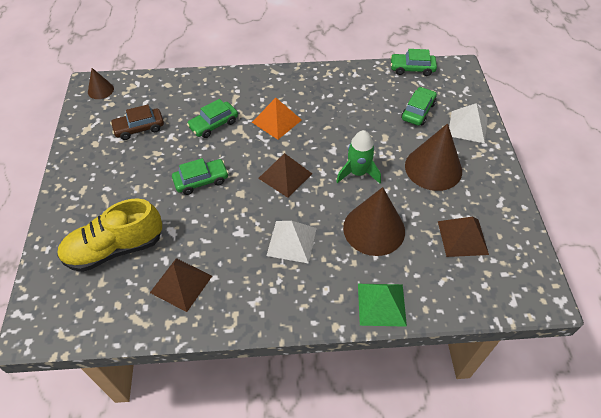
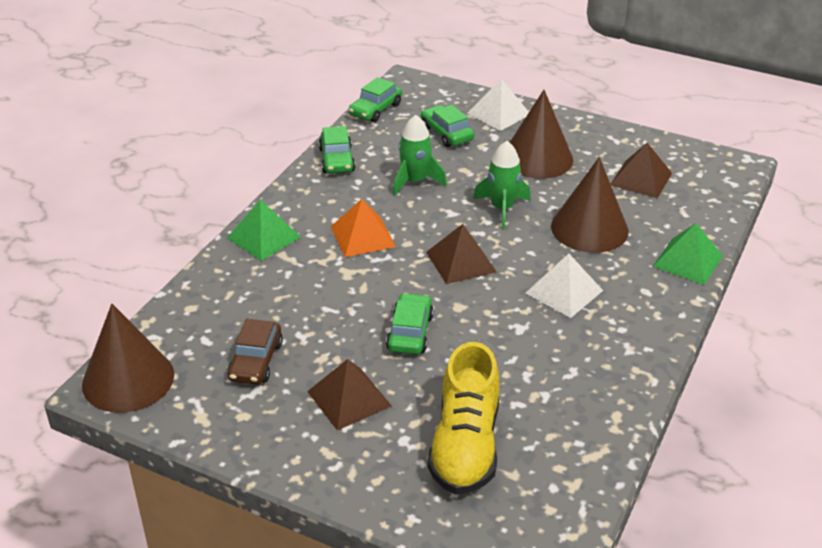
camera: 60 degrees left, 15 degrees down
(100, 90) = (128, 379): brown cone -> brown cone, size x1.97
(181, 284) = (565, 400): brown pyramid -> brown pyramid (349, 398)
(213, 124) = (317, 290): green car -> green car (337, 160)
(245, 82) = (263, 237): none -> green pyramid
(351, 119) = (415, 181): none -> green rocket

